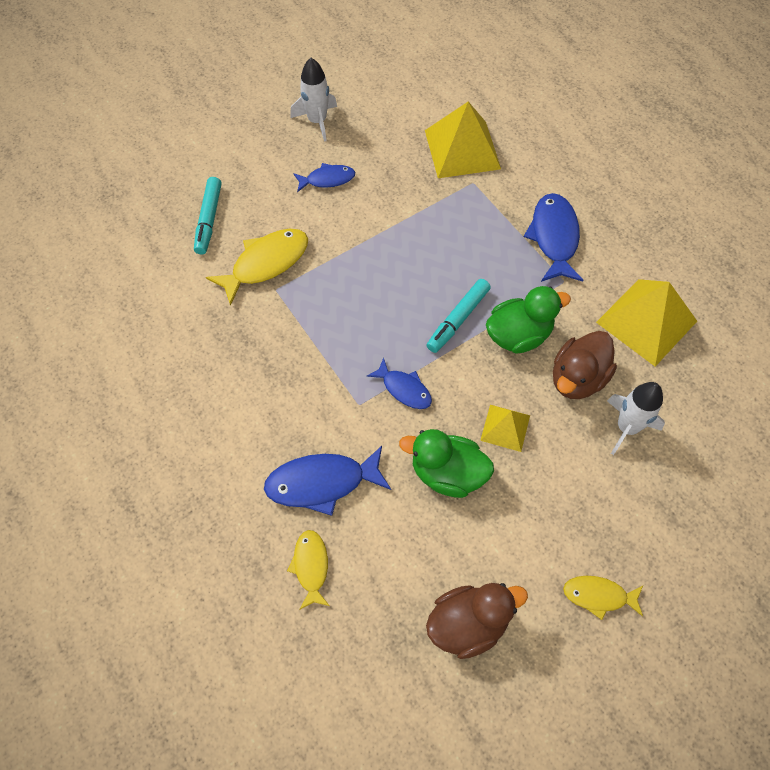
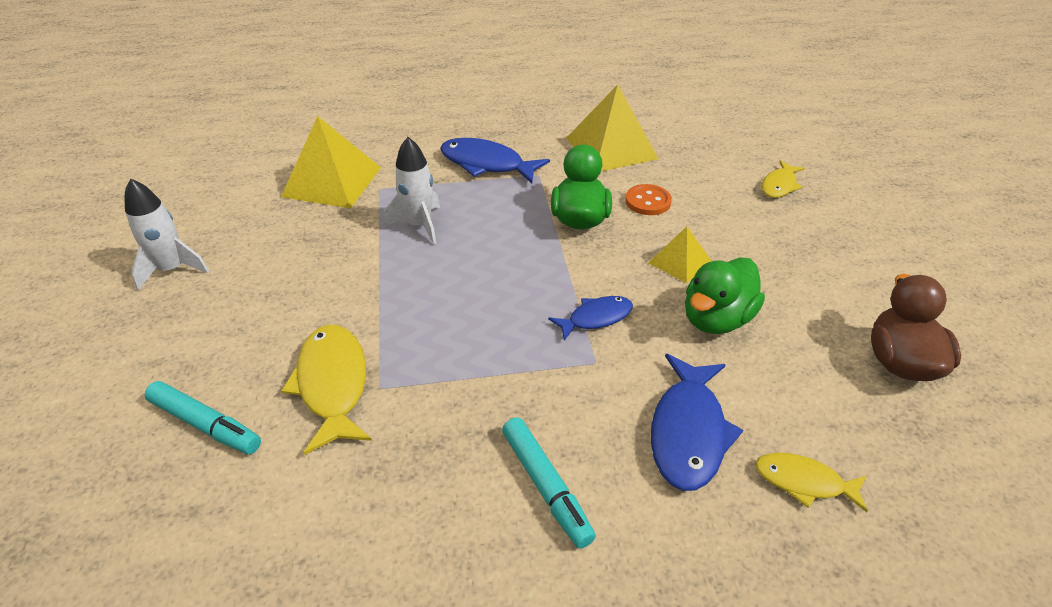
camera: 65 degrees left, 20 degrees down
(327, 179) = (265, 288): blue fish -> none
(458, 319) = (534, 251): turquoise marker -> turquoise marker (546, 486)
(577, 378) = (648, 201): brown duck -> orange button
(598, 596) = (880, 264): yellow fish -> yellow fish (779, 185)
(627, 427) = (712, 192): white rocket -> white rocket (419, 225)

